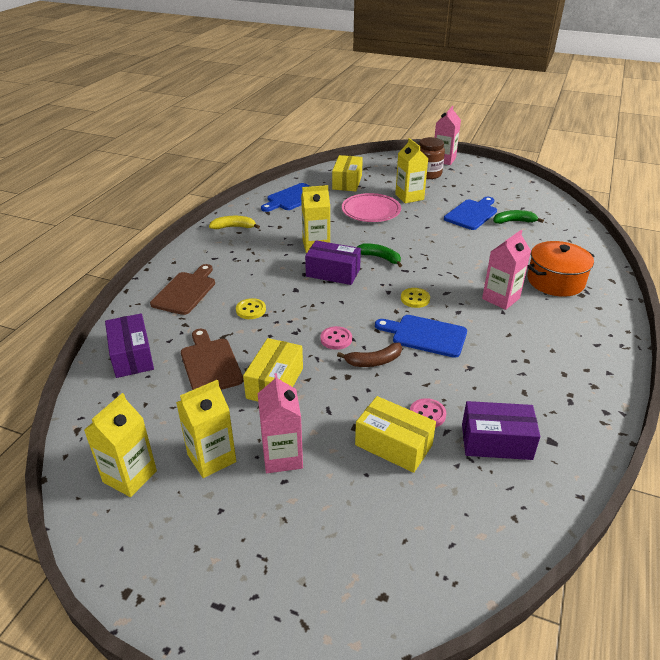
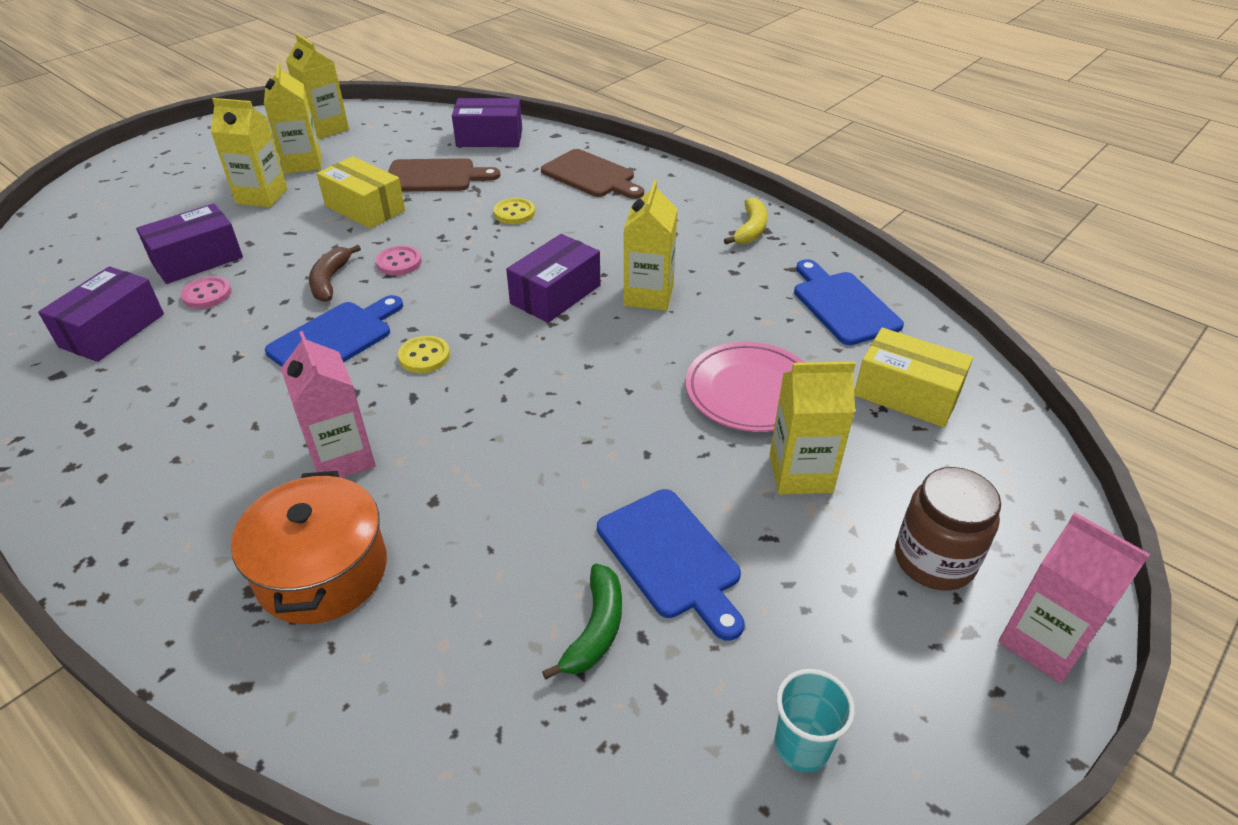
camera: 110 degrees right, 5 degrees up
(282, 457) = (262, 196): pink carton -> yellow carton
(380, 258) = (567, 354): green banana -> none
(393, 445) = (197, 260): yellow box -> purple box
(514, 187) = (801, 746): none -> turquoise cup

